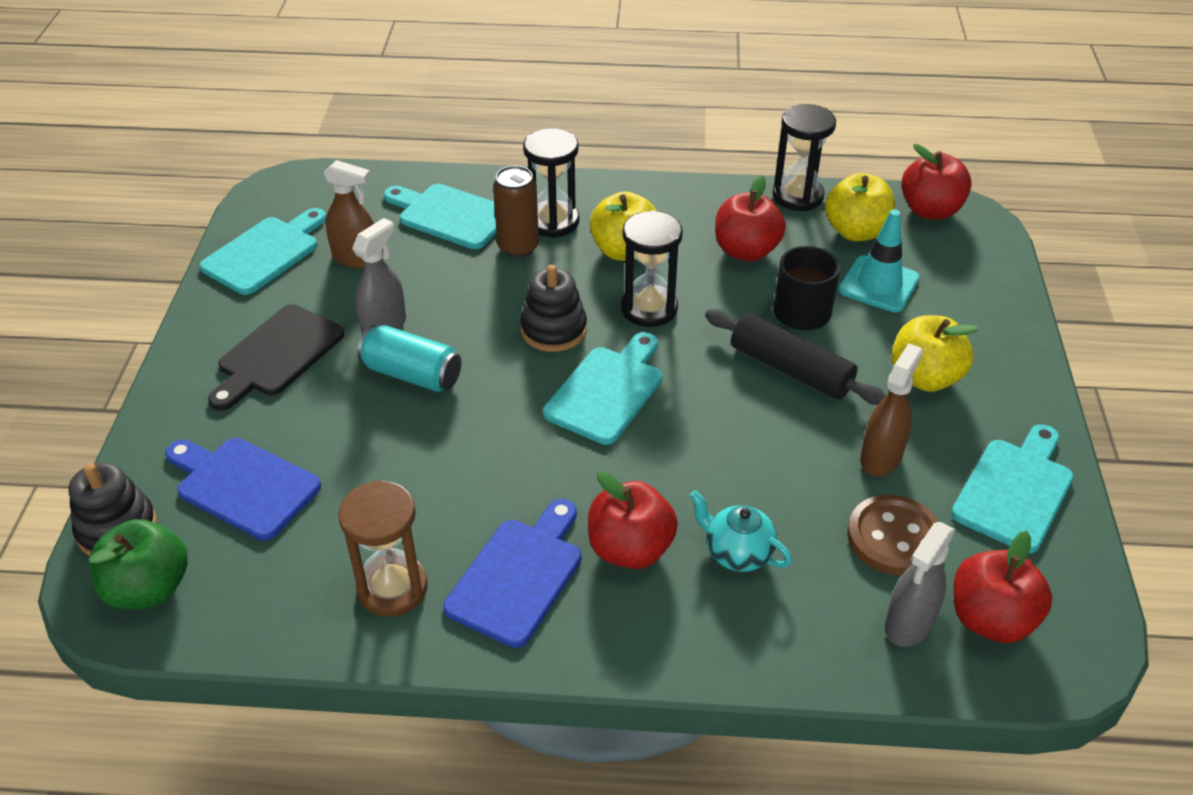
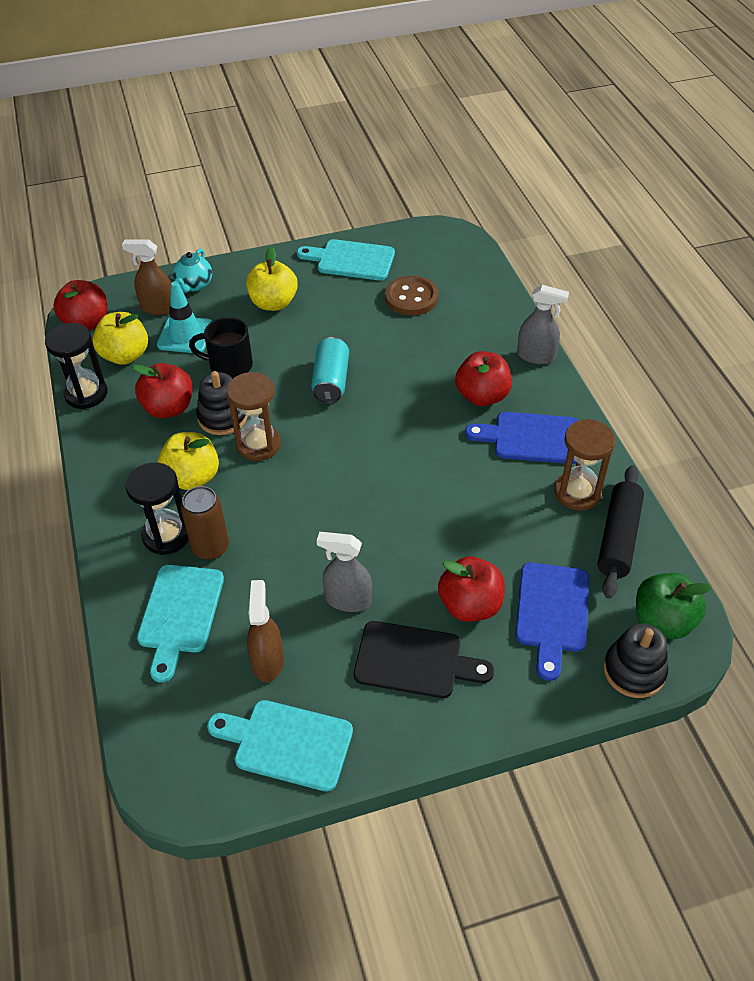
camera: 110 degrees left, 5 degrees up
(412, 374) = (392, 559): turquoise can -> turquoise can (331, 381)
(553, 330) = (305, 491): black stacking toy -> black stacking toy (222, 417)
(607, 391) = (356, 443): turquoise cutting board -> none
(649, 308) = (258, 444): black hourglass -> brown hourglass
(737, 553) = (458, 353): turquoise teapot -> turquoise teapot (194, 285)
(790, 369) = (292, 360): black rolling pin -> black rolling pin (618, 538)
(881, 457) = (352, 311): brown spray bottle -> brown spray bottle (158, 308)
(909, 623) = (465, 285): grey spray bottle -> grey spray bottle (536, 356)
(990, 619) = (445, 260): red apple -> red apple (470, 605)

